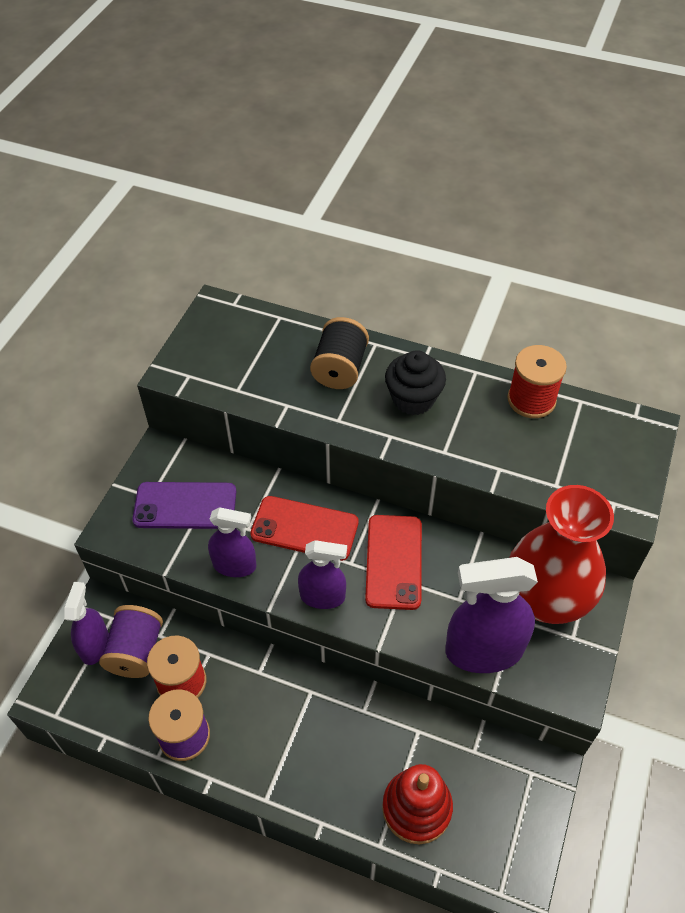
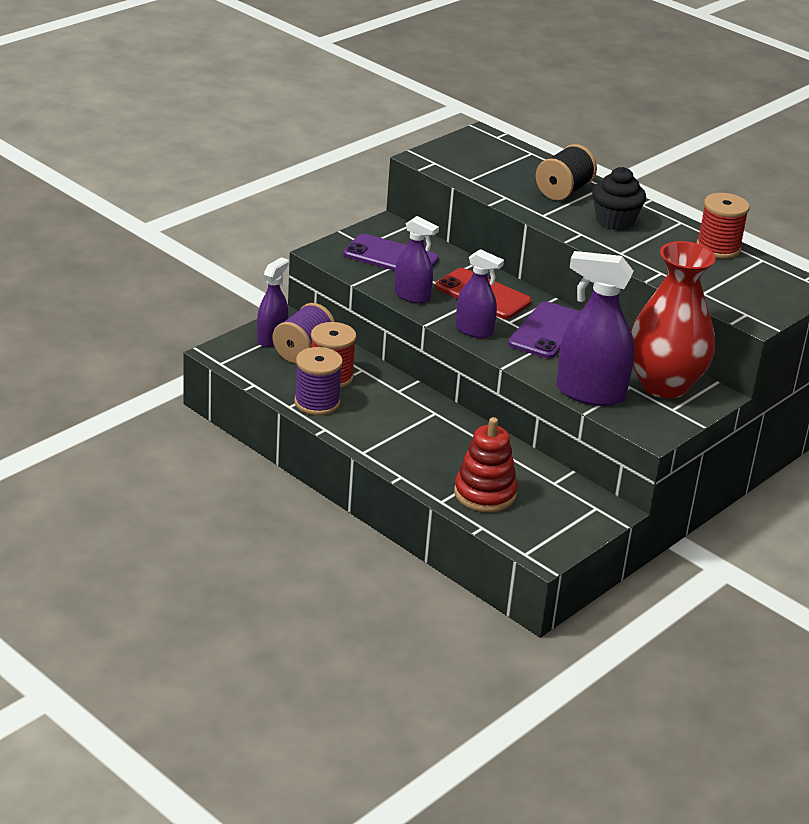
camera: 20 degrees right, 20 degrees down
(393, 562) = (546, 331): red phone -> purple phone

